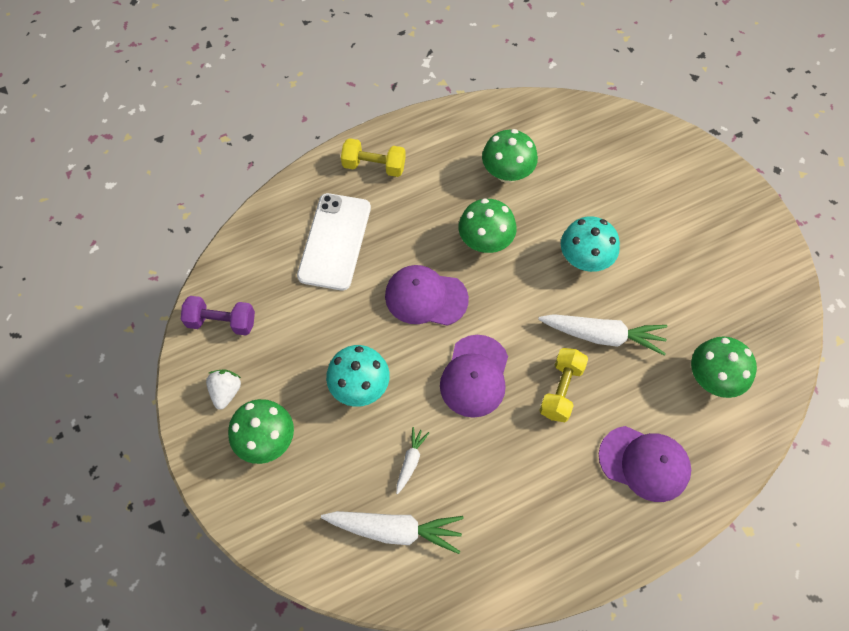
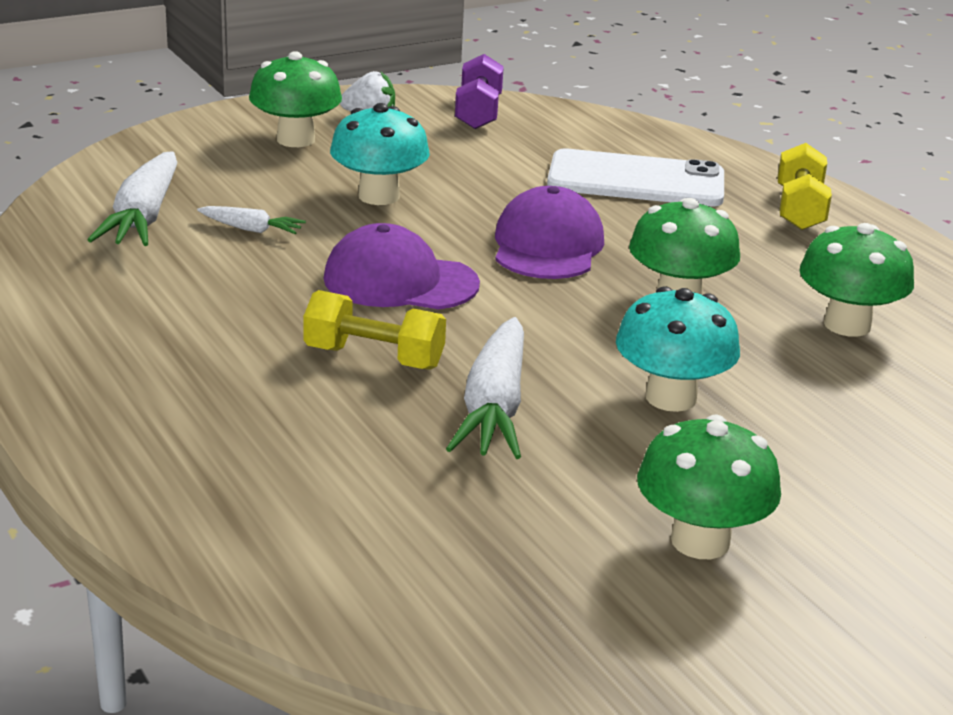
camera: 85 degrees right, 35 degrees down
(644, 463) = (216, 436): purple cap -> none
(712, 378) = (404, 537): green mushroom -> green mushroom (700, 541)

